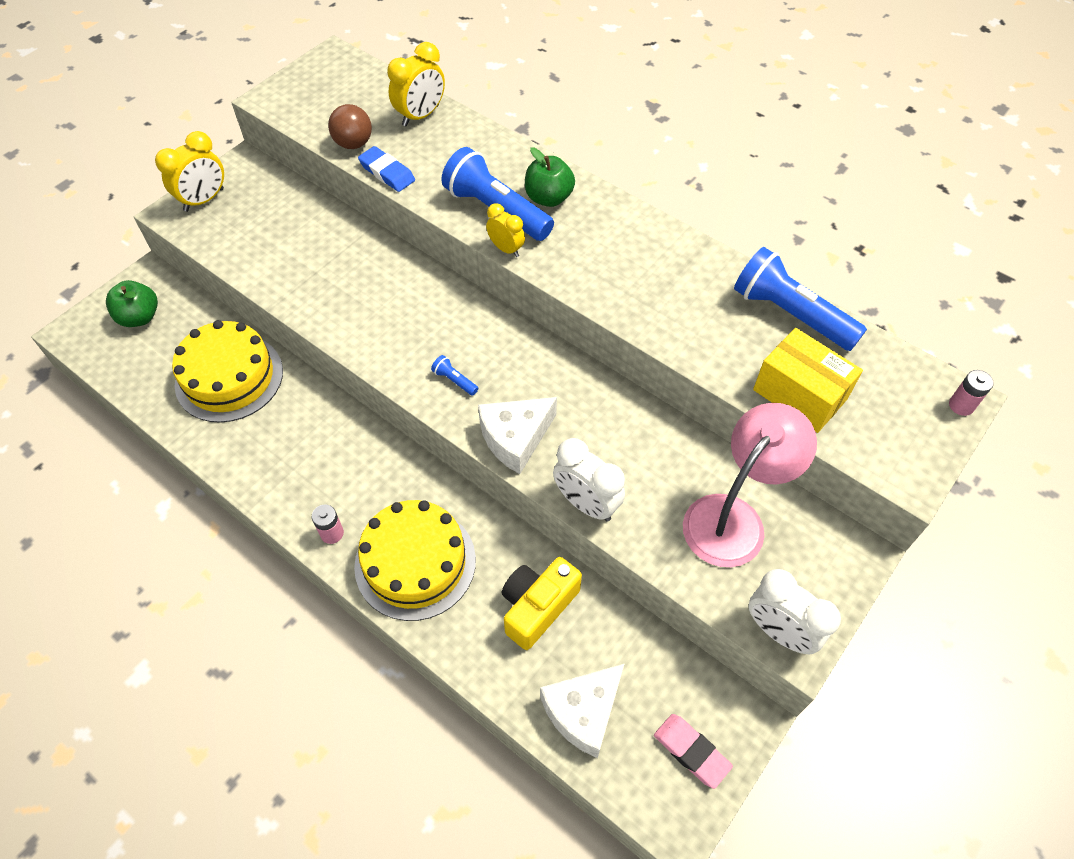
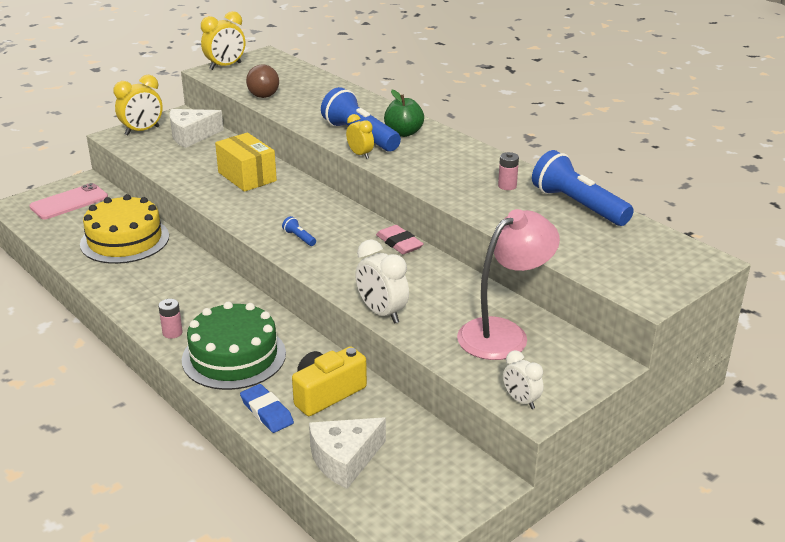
camera: 10 degrees right, 25 degrees down
(140, 317) = (69, 202): green apple -> pink phone
(387, 172) = (283, 111): blue eraser -> blue eraser (266, 412)
(415, 562) = (234, 356): yellow cake -> green cake
(420, 116) = (320, 87): yellow clock -> yellow clock (225, 66)
(515, 438) = (337, 272): white cheese -> white cheese (191, 135)
(691, 751) = (431, 495): pink eraser -> pink eraser (399, 243)
(779, 631) = (521, 400): white clock -> white clock, size x0.63
(799, 394) = (570, 246): yellow box -> yellow box (247, 176)
(961, 405) = (707, 264): pink battery -> pink battery (507, 186)

